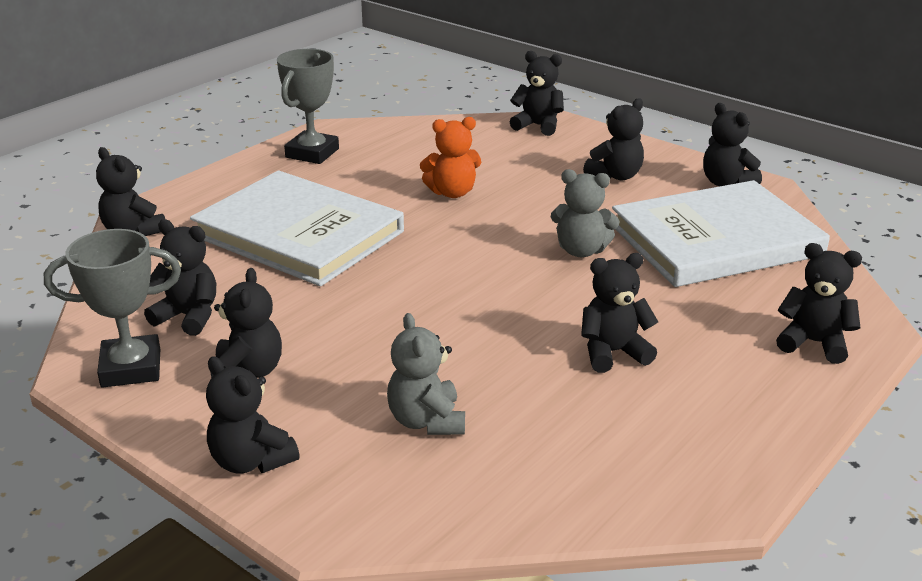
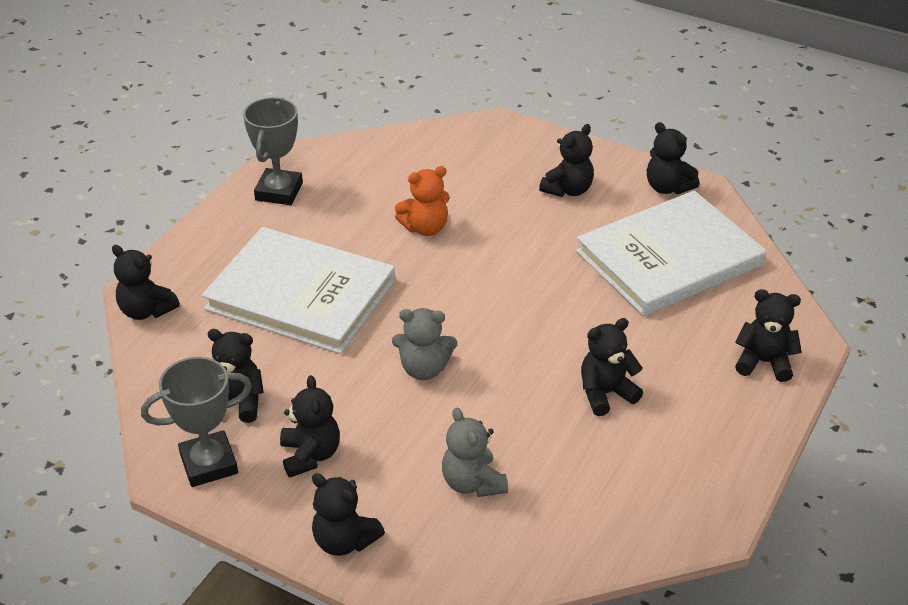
camera: 10 degrees left, 10 degrees up
(538, 126) = (483, 131): black teddy bear -> none
(581, 250) = (556, 284): grey teddy bear -> grey teddy bear (424, 369)

